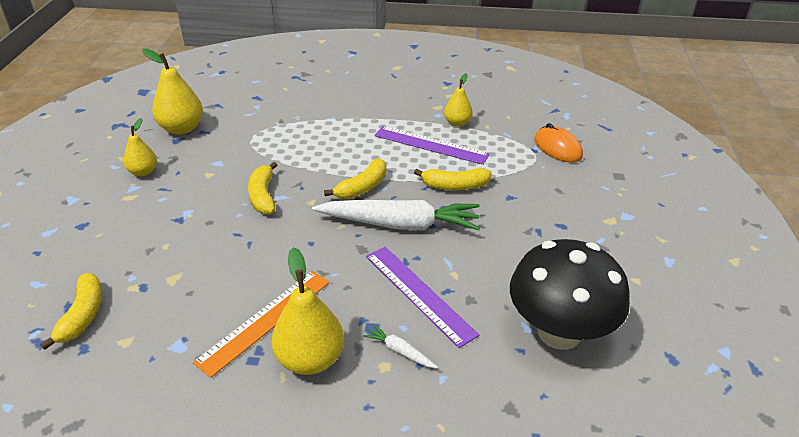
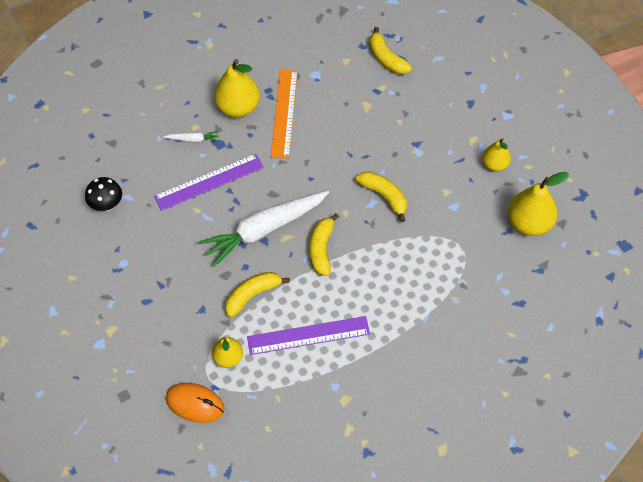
camera: 145 degrees right, 20 degrees up
(419, 294) = (209, 182): purple ruler -> purple ruler turned 45 degrees counterclockwise
(457, 123) = (308, 384): yellow pear -> yellow pear (228, 358)
(559, 332) = (106, 204): black mushroom -> black mushroom, size x0.46

